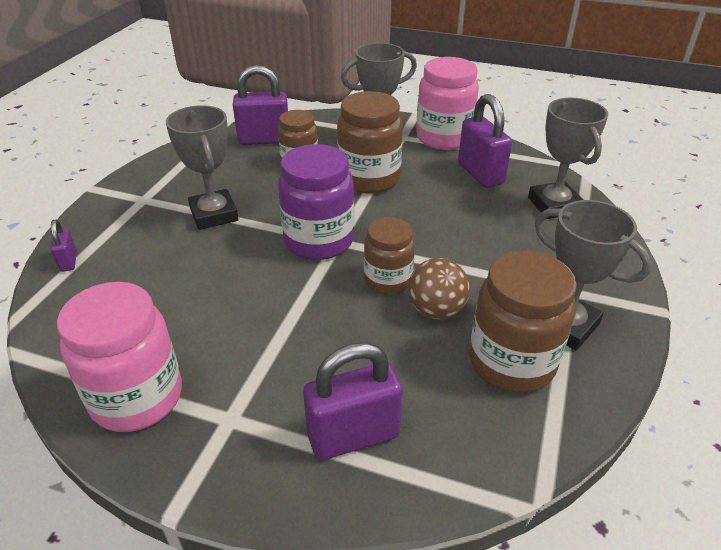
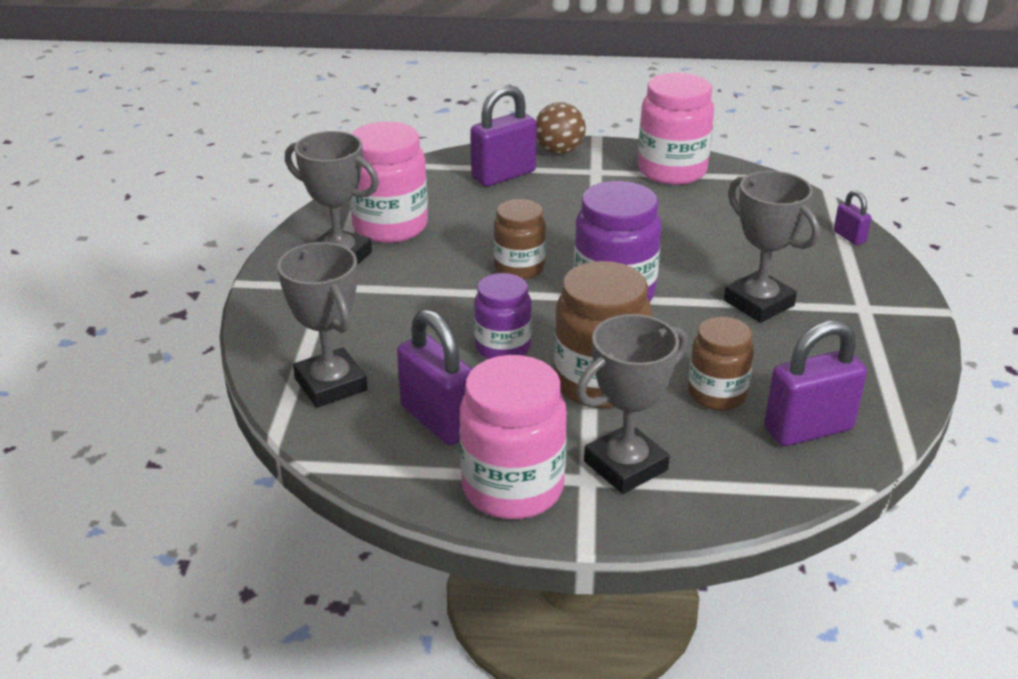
camera: 165 degrees right, 5 degrees down
(426, 211) = (502, 348): none -> purple jar
(436, 310) = (463, 251): brown ball -> brown ball (559, 151)
(511, 362) = (390, 226): brown jar -> pink jar

